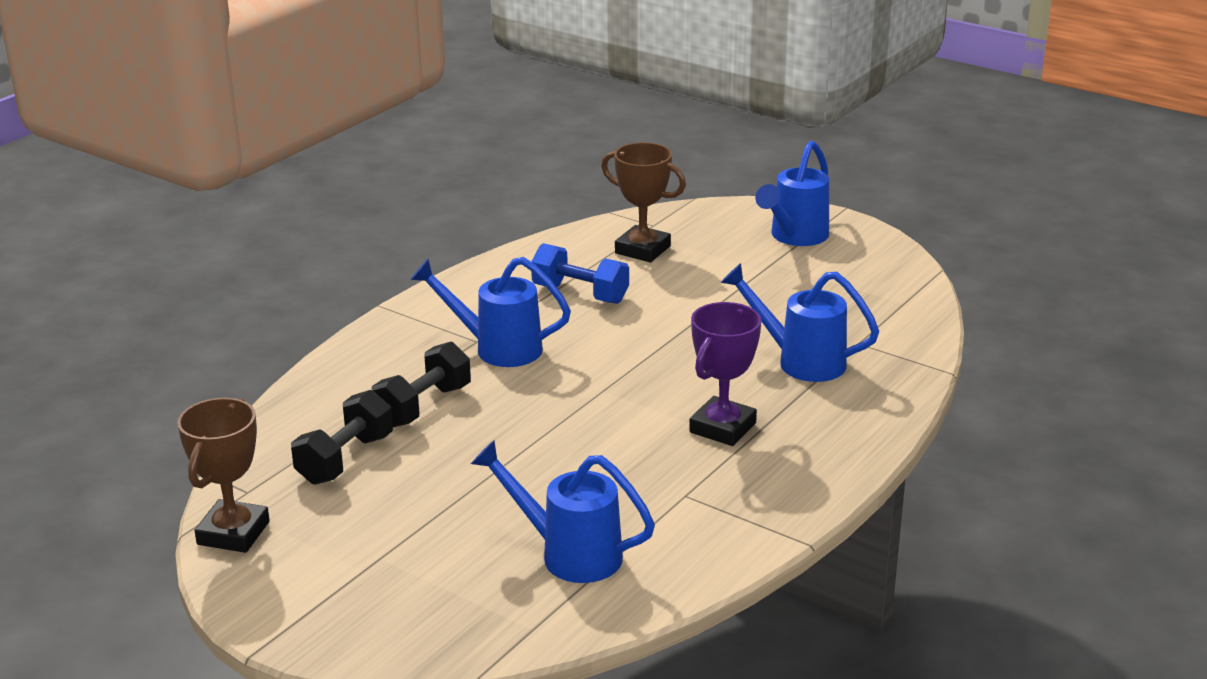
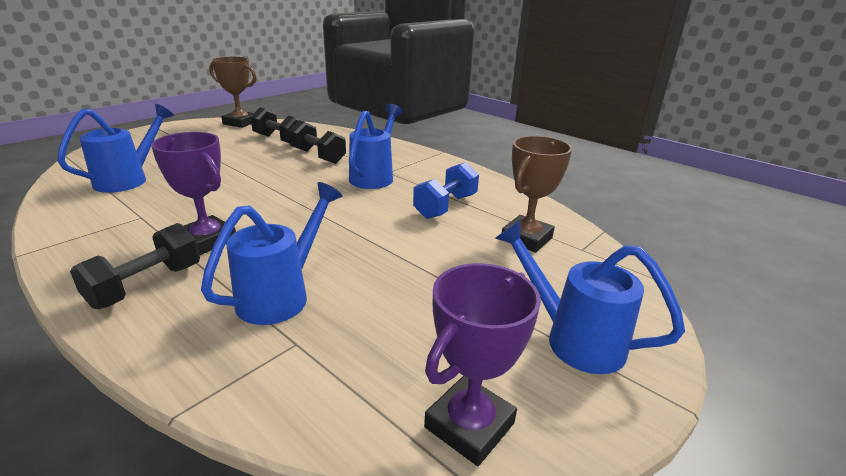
camera: 95 degrees right, 0 degrees up
(822, 436) = (146, 285): none -> black dumbbell
(898, 273) = (469, 425): none -> purple trophy

